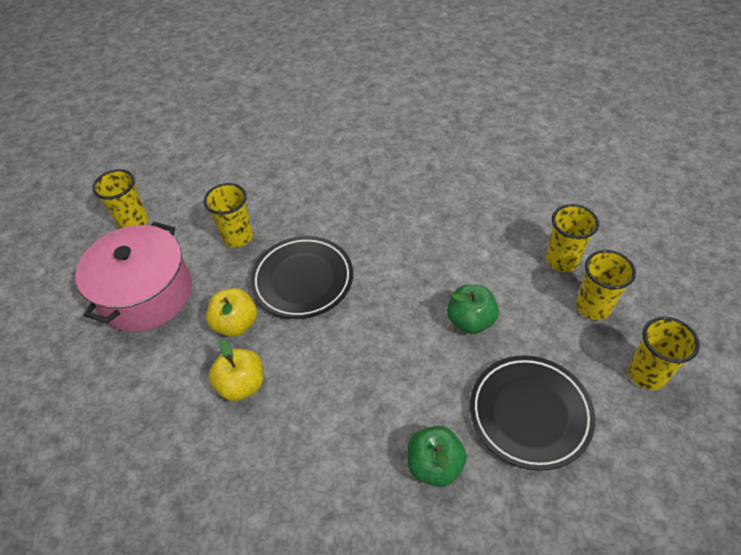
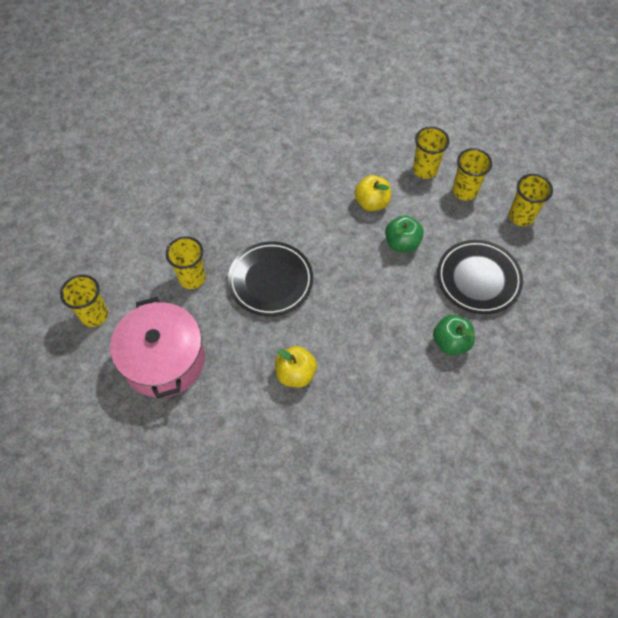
camera: 40 degrees left, 10 degrees up
(236, 324) = (253, 339): yellow apple -> yellow apple (372, 203)

